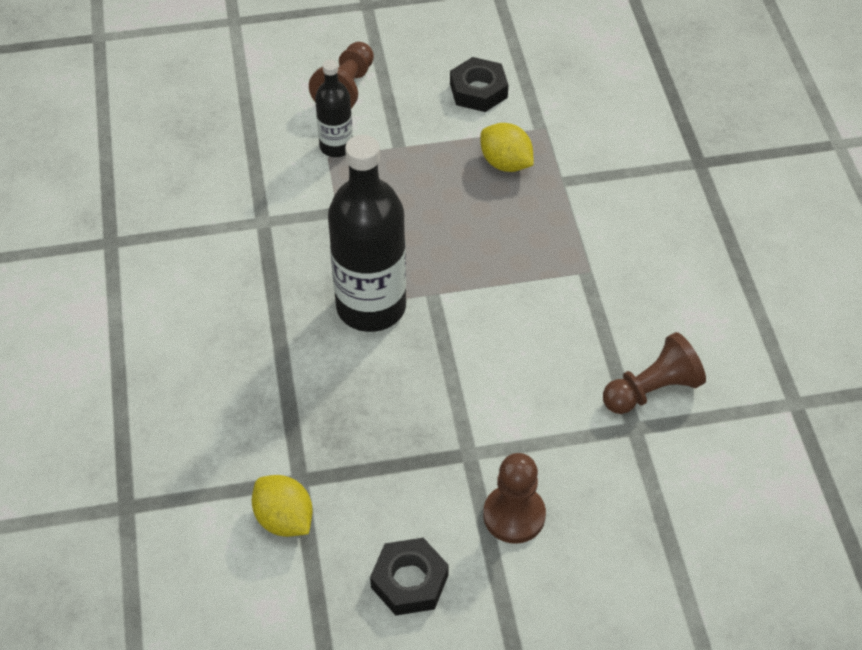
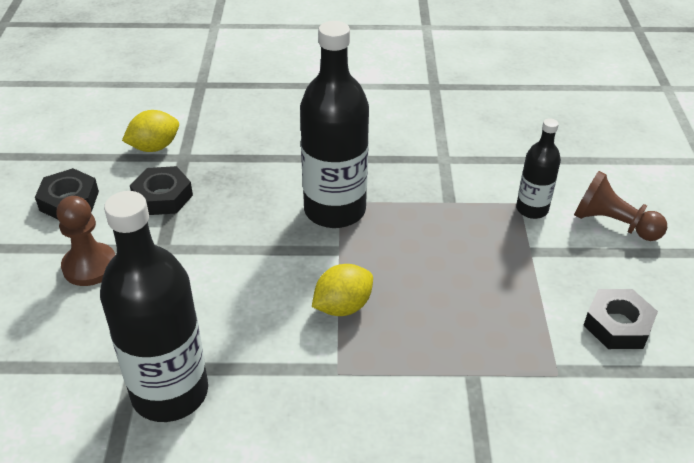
camera: 100 degrees right, 10 degrees down
(381, 479) = (162, 197): none -> black nut
(505, 163) = (502, 329): yellow lemon -> yellow lemon (342, 306)
(652, 390) = (170, 392): brown pawn -> black bottle

